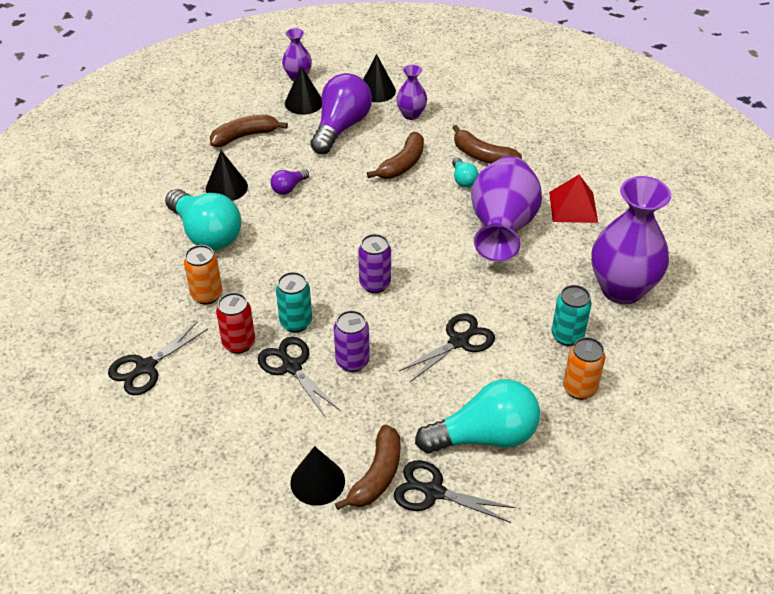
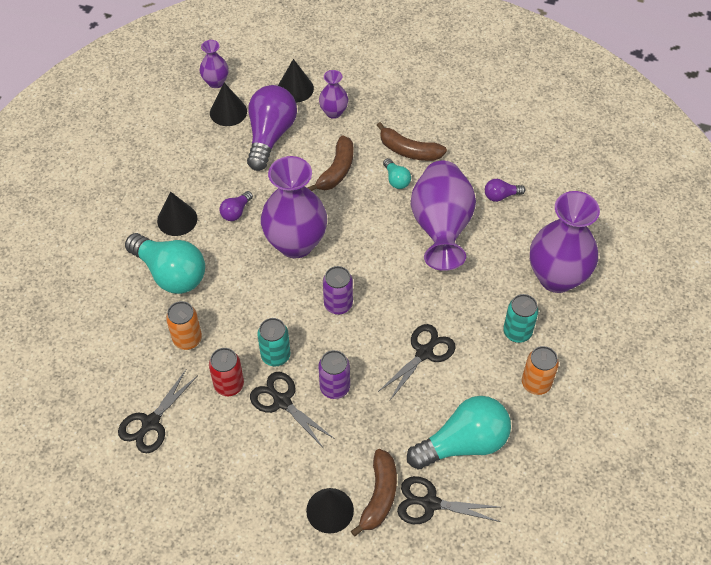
camera: 10 degrees left, 10 degrees up
(245, 136) = (180, 158): brown banana -> none
(343, 223) = (296, 243): none -> purple vase
(573, 207) = (501, 196): red pyramid -> purple light bulb

